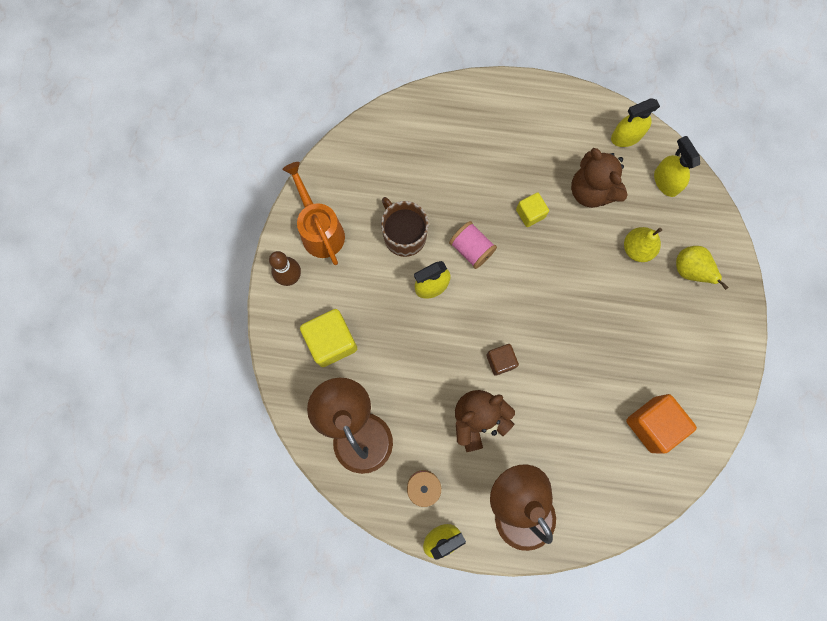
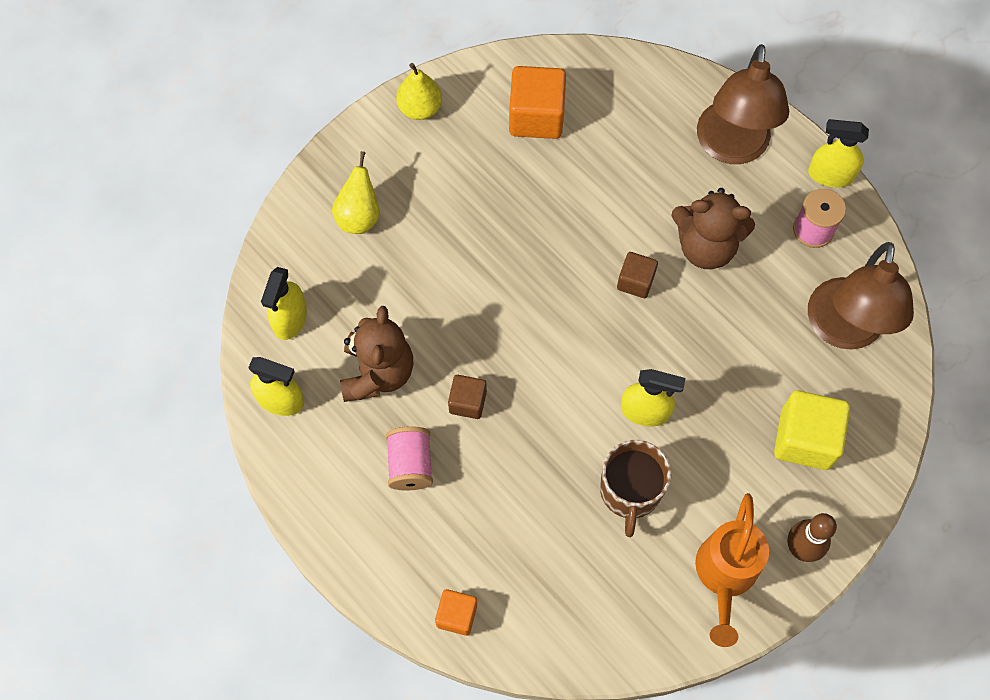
camera: 140 degrees left, 10 degrees down
(439, 105) = (456, 615): none -> orange cube
(471, 249) = (567, 415): pink spool -> pink spool (410, 465)
(530, 213) = (467, 402): yellow cube -> brown cube
(637, 249) = (390, 277): yellow pear -> yellow pear (420, 108)

